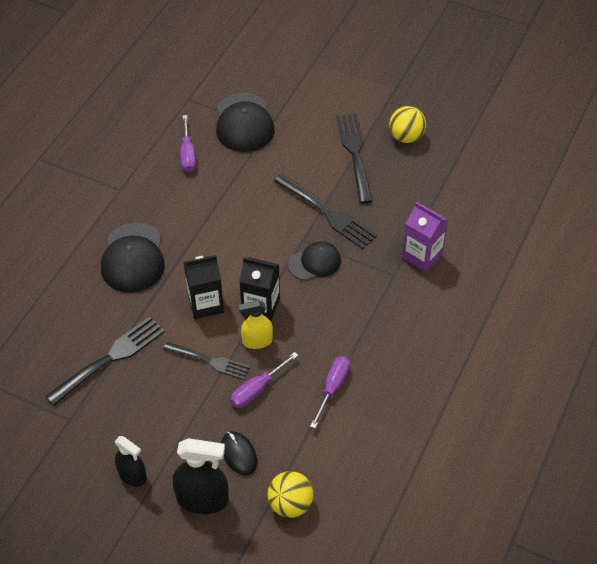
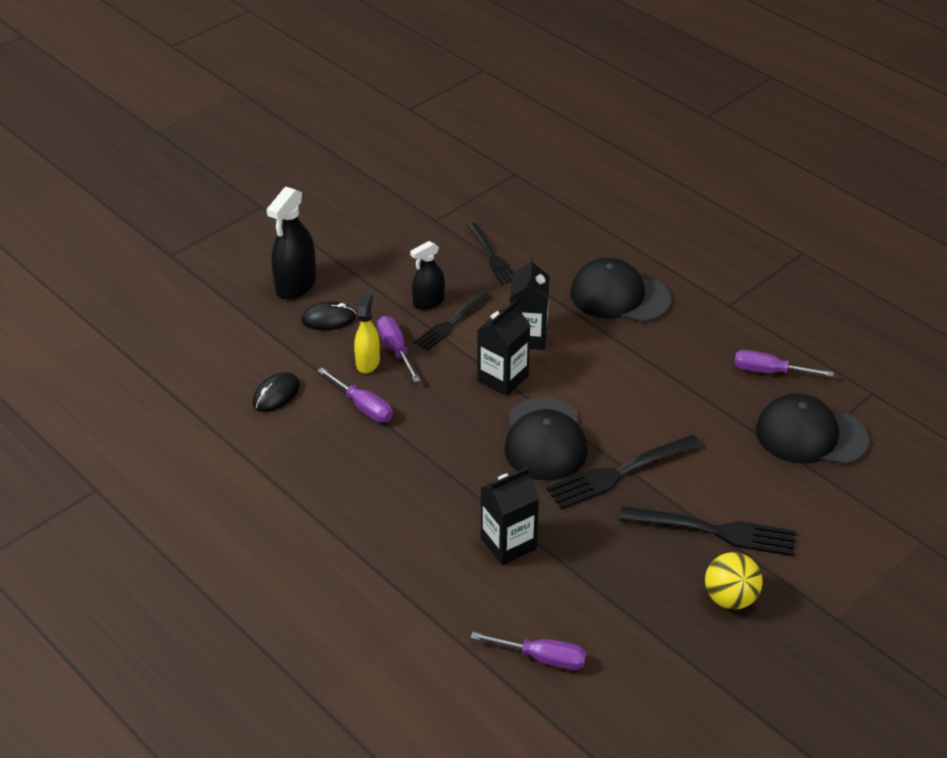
camera: 110 degrees right, 10 degrees down
(109, 359) = (491, 256): black fork -> black fork, size x0.66
(132, 475) = (350, 247): black spray bottle -> black spray bottle (428, 302)
(257, 341) = (457, 364): yellow spray bottle -> yellow spray bottle (368, 362)
(290, 504) = (251, 340): yellow ball -> none
(314, 262) = (544, 439): black cap -> black cap, size x1.59
(347, 456) = (276, 395): none -> black mouse
(422, 256) = (508, 544): purple carton -> black carton
(503, 213) = (541, 658): none -> purple screwdriver

